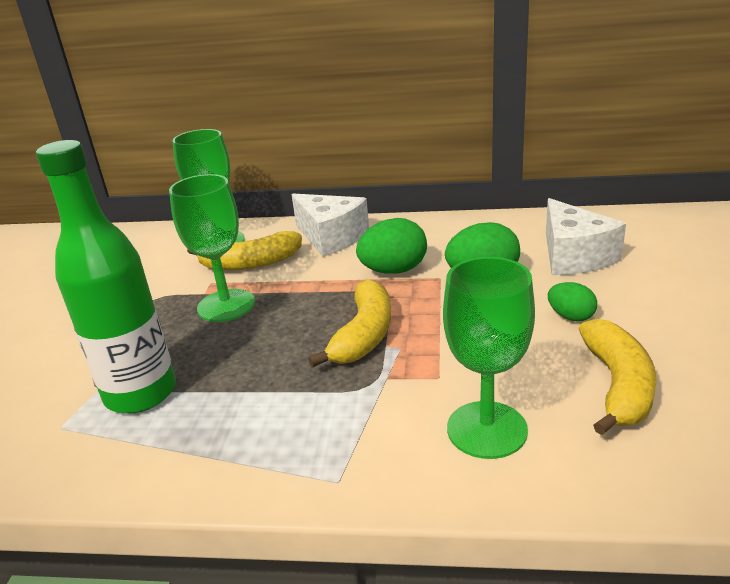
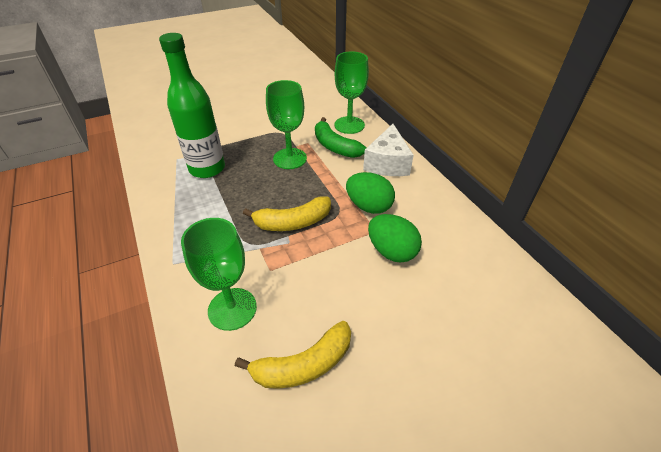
camera: 55 degrees right, 15 degrees up
(250, 263) = (335, 146): yellow banana -> green banana
(570, 316) = (372, 315): green egg -> none
(573, 256) = (458, 293): white cheese -> none

